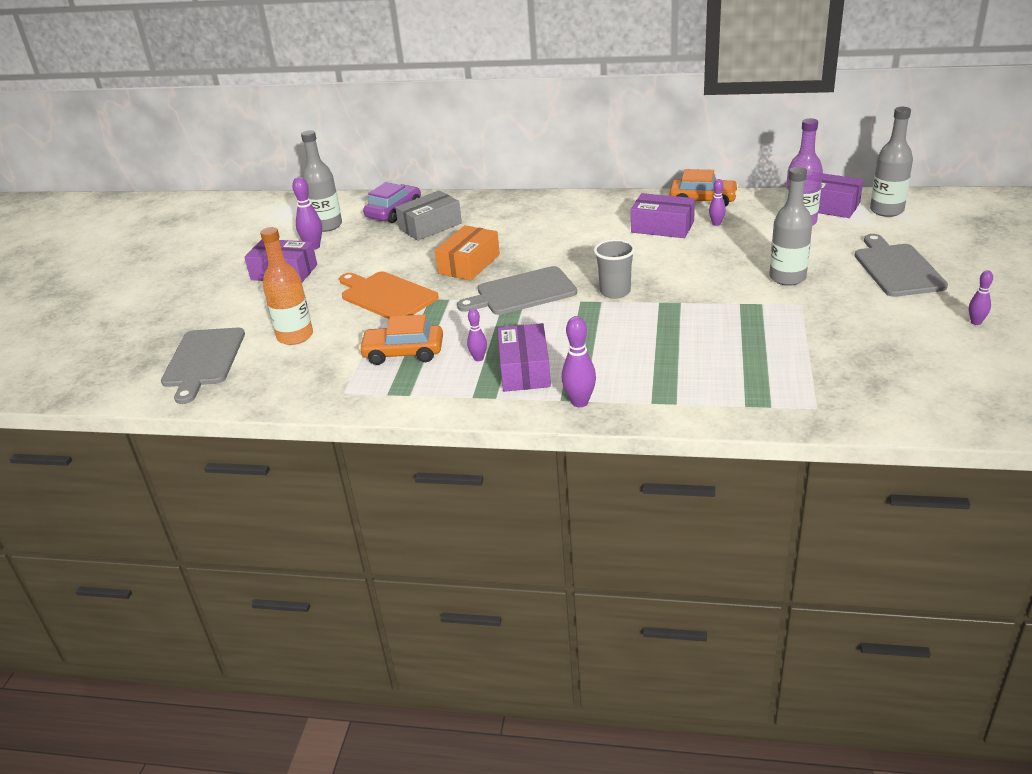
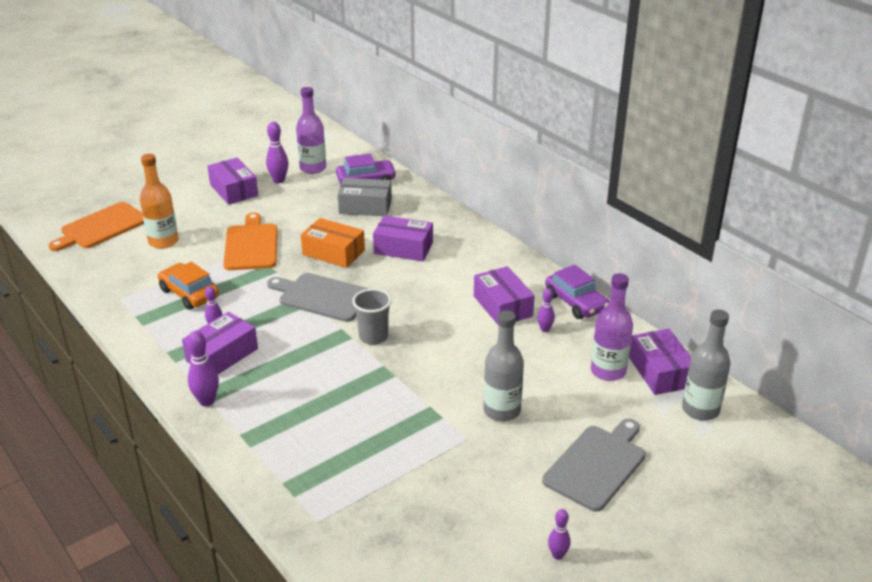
camera: 40 degrees right, 0 degrees up
(203, 360) = (101, 227): grey cutting board -> orange cutting board
(327, 226) = (313, 168): grey bottle -> purple bottle
(469, 264) = (333, 252): orange box -> orange box turned 45 degrees clockwise
(518, 234) = (403, 248): none -> purple box
(703, 200) = (576, 302): orange car -> purple car

